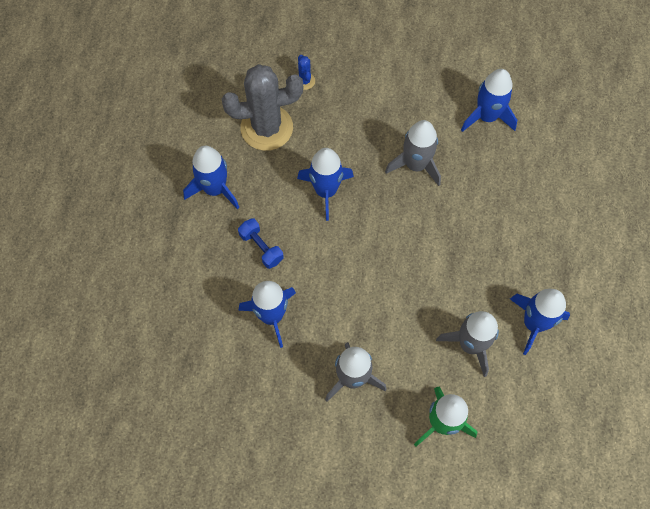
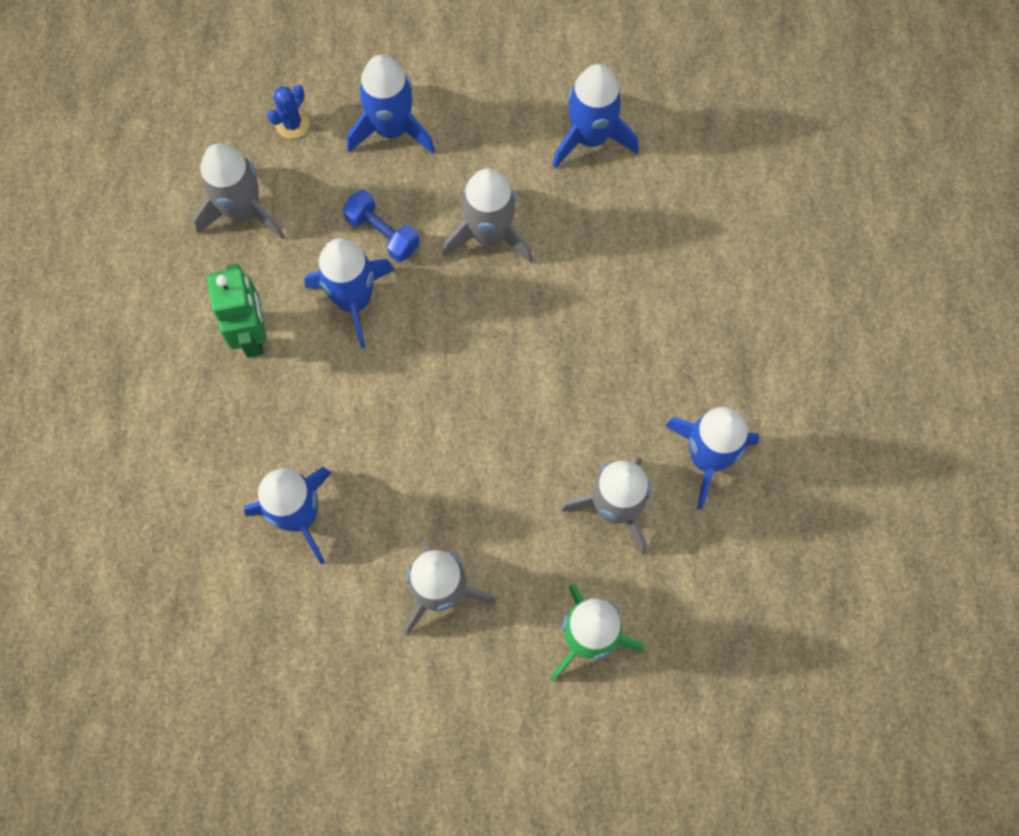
camera: 10 degrees left, 5 degrees up
(215, 189) = (176, 326): blue rocket -> blue rocket (391, 129)
(260, 201) = (252, 334): none -> green robot
(261, 247) = (266, 409): blue dumbbell -> blue dumbbell (382, 233)
(266, 128) = (243, 212): grey cactus -> grey rocket
(305, 81) = (292, 124): blue cactus -> blue cactus turned 60 degrees clockwise

